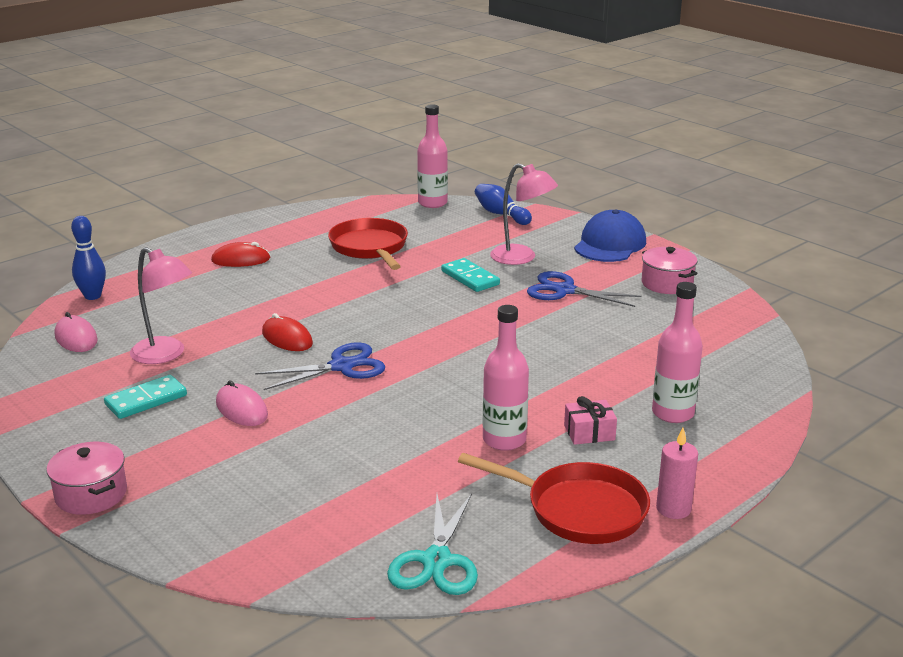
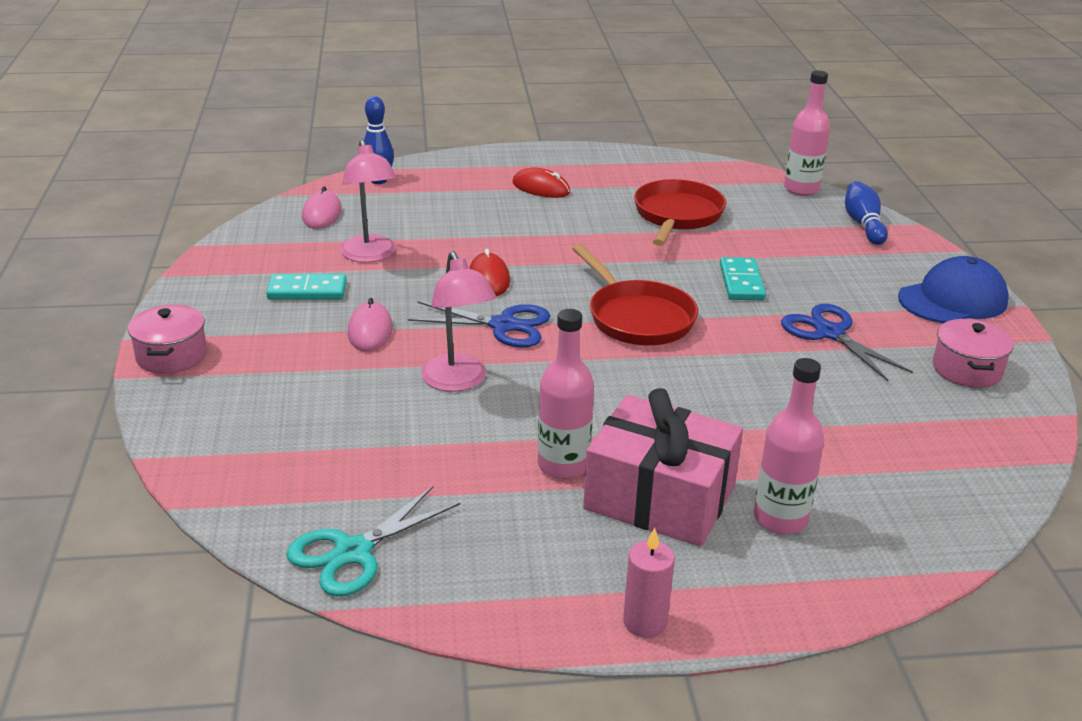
camera: 35 degrees right, 5 degrees up
(521, 258) = (826, 280): pink lamp -> pink lamp (458, 382)
(579, 510) = (545, 572): red pan -> red pan (637, 317)
(589, 432) = (660, 497): pink gift -> pink gift, size x2.33

